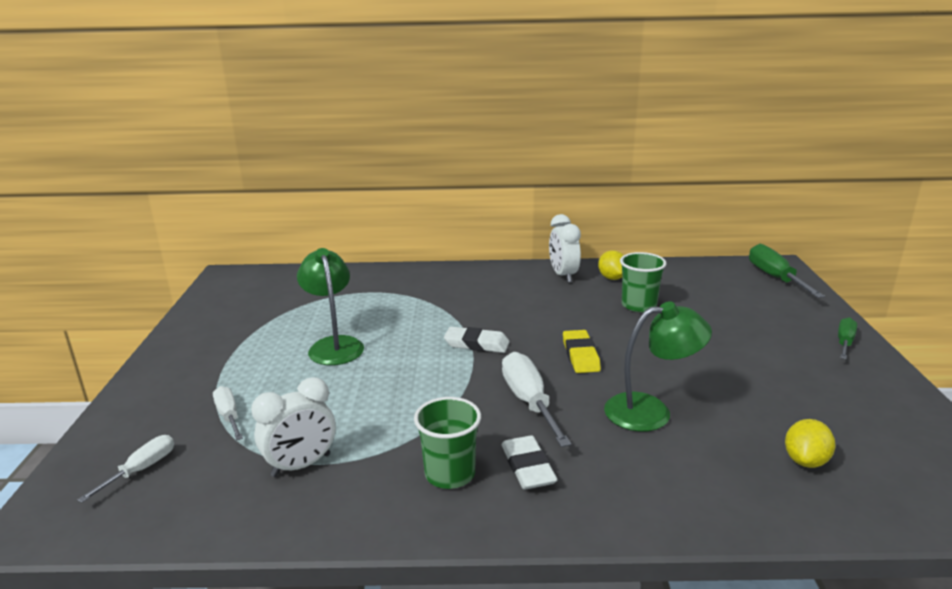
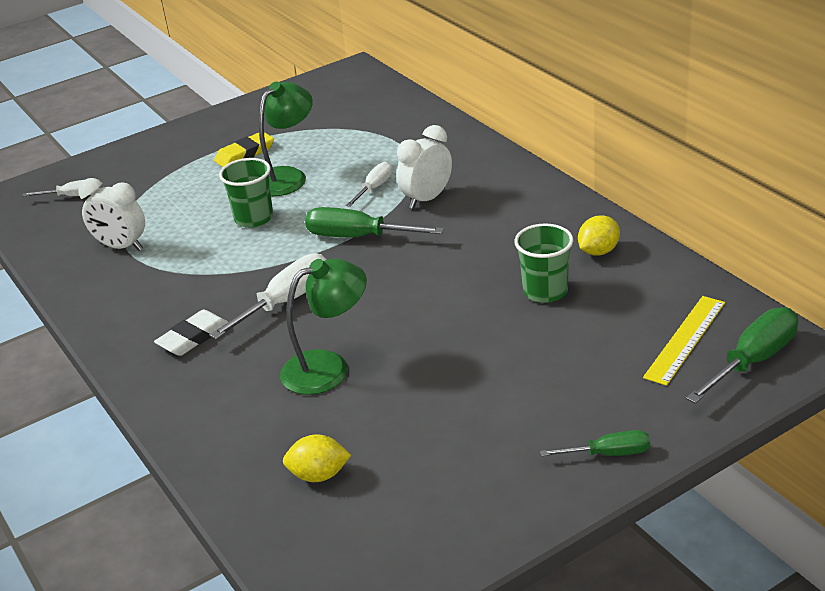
camera: 60 degrees right, 10 degrees up
(229, 416) = (153, 190): white screwdriver -> white screwdriver (374, 188)
(450, 474) = (158, 308): green cup -> green cup (254, 218)
(476, 344) = (358, 237): white eraser -> green screwdriver
(563, 275) = (566, 221): white clock -> white clock (427, 199)
(580, 355) = (394, 296): yellow eraser -> yellow eraser (245, 154)
(651, 411) = (328, 367): green lamp -> green lamp turned 75 degrees counterclockwise
(737, 286) = (685, 339): none -> yellow ruler

